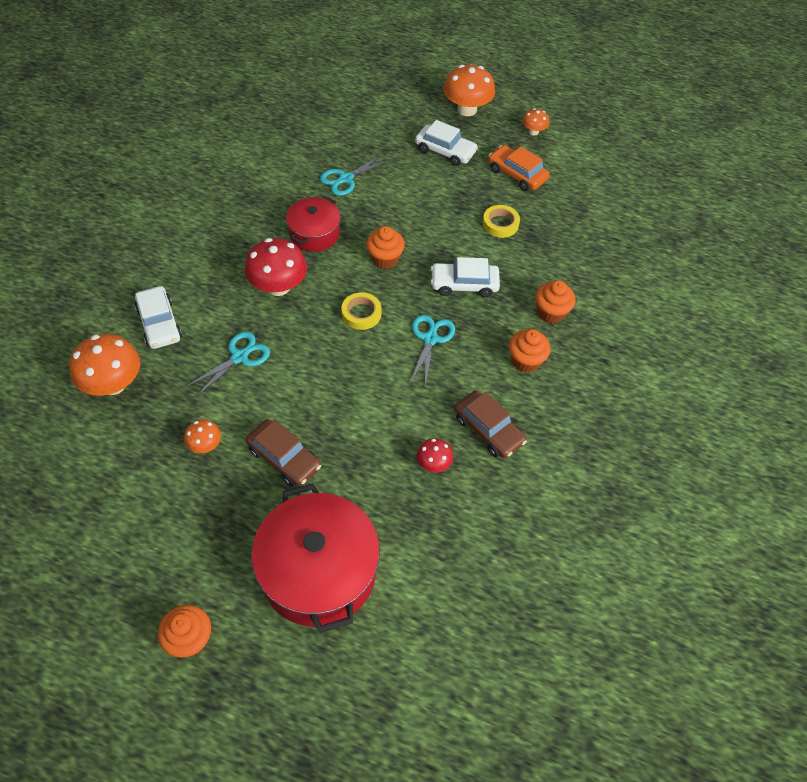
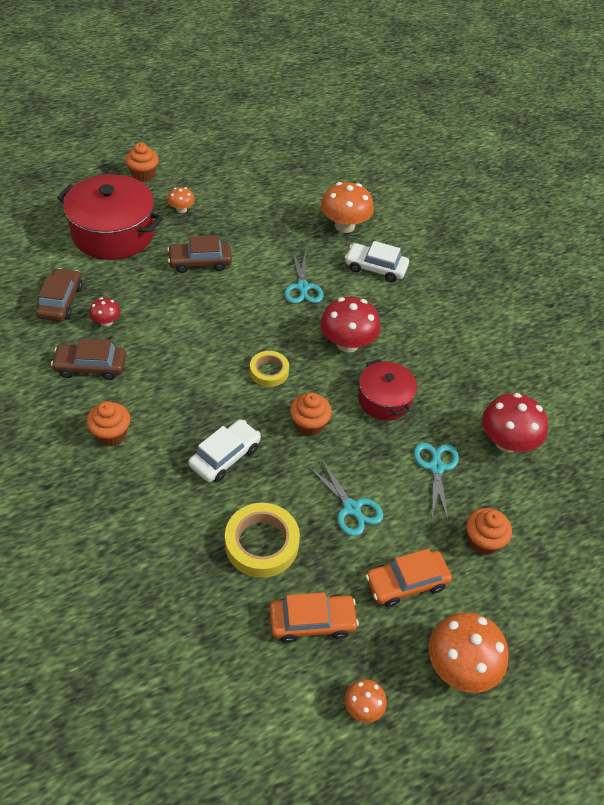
camera: 130 degrees right, 5 degrees down
(205, 445) = (251, 237): orange mushroom -> orange mushroom (181, 209)
(284, 157) = (507, 442): none -> red mushroom
(430, 339) = (199, 393): turquoise scissors -> turquoise scissors (351, 508)
(445, 151) = (406, 582): white car -> orange car
(451, 523) = (61, 301): none -> brown car
(500, 224) = (261, 543): yellow tape -> yellow tape, size x1.62
(551, 312) = (129, 492): orange cupcake -> orange cupcake (483, 541)

